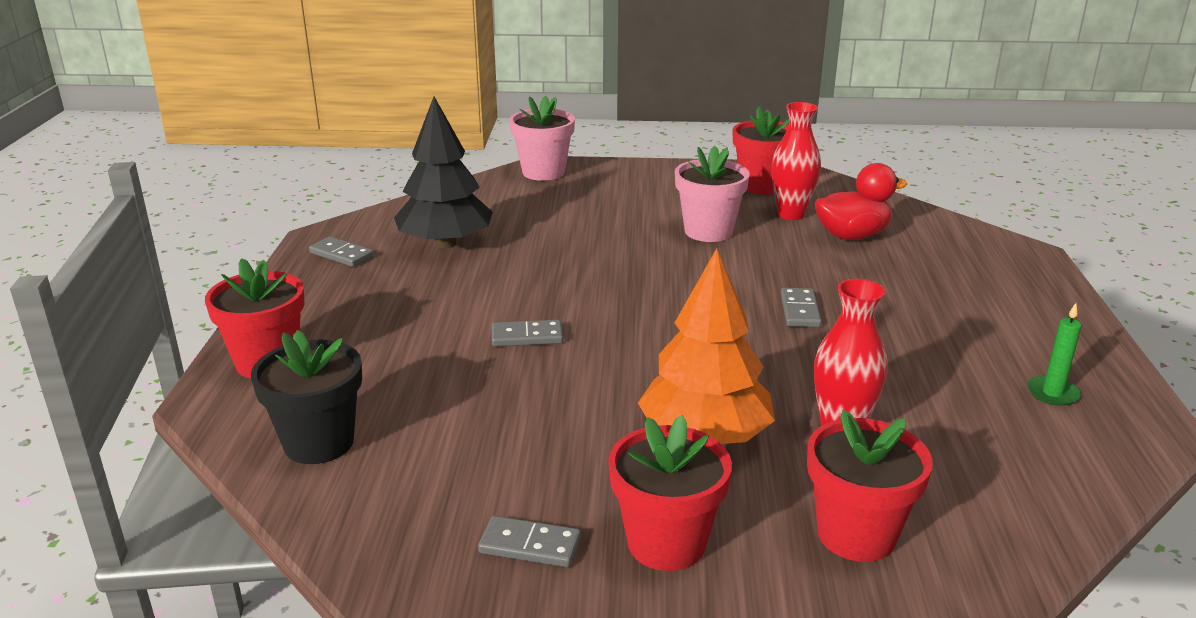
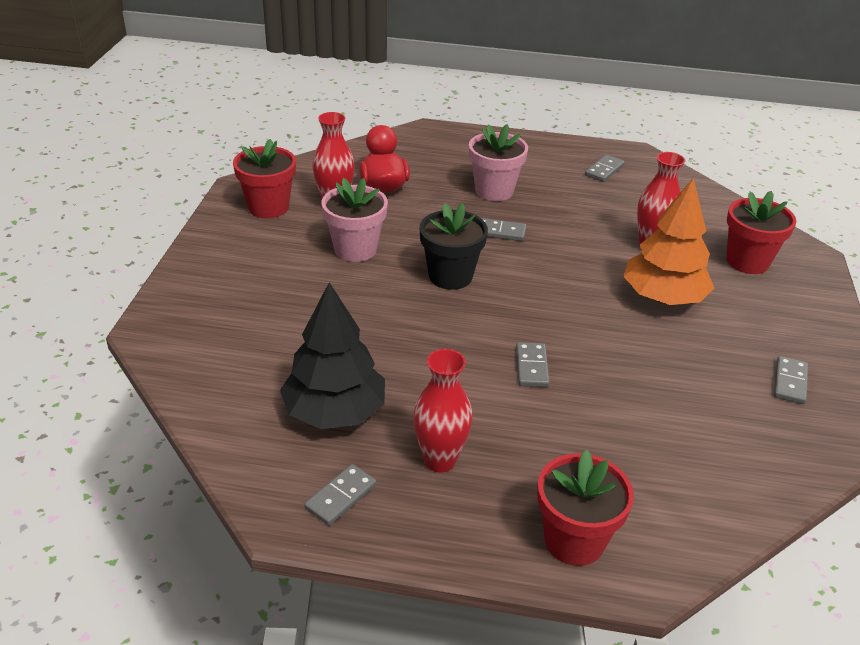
camera: 85 degrees left, 10 degrees up
(319, 443) = (699, 492): black flower pot -> black flower pot (450, 276)
(381, 293) = (440, 460): none -> red vase
(543, 172) = (168, 331): pink flower pot -> pink flower pot (494, 191)
(666, 543) = (772, 327): red flower pot -> none
(1052, 393) = (604, 170): green candle -> grey domino

